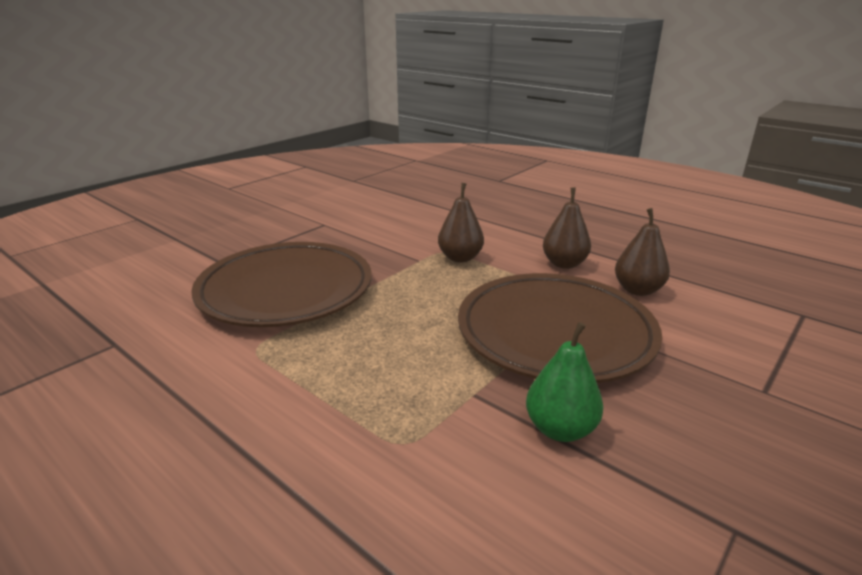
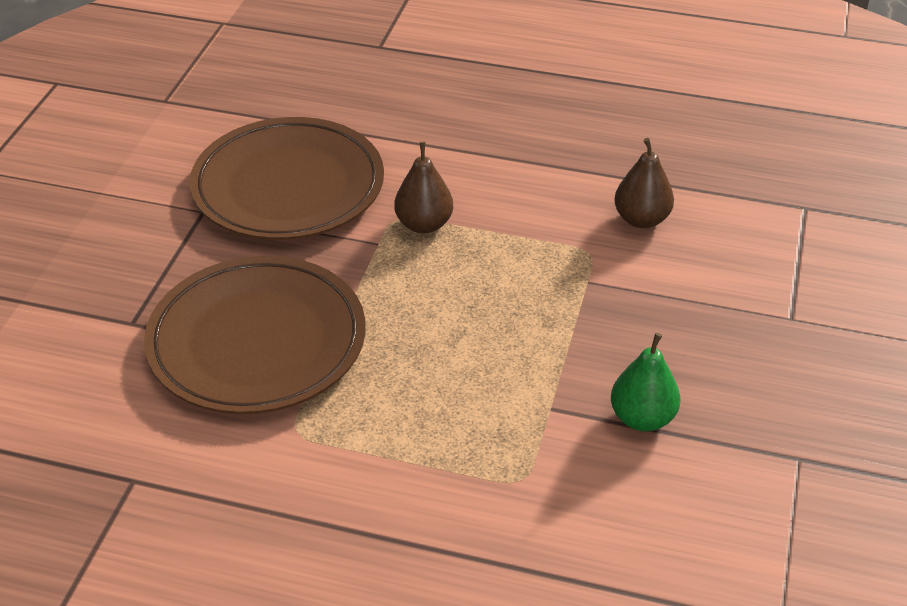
camera: 25 degrees left, 15 degrees up
(555, 333) = (586, 309): brown plate -> brown plate (288, 187)
(564, 264) = (547, 199): brown pear -> none

